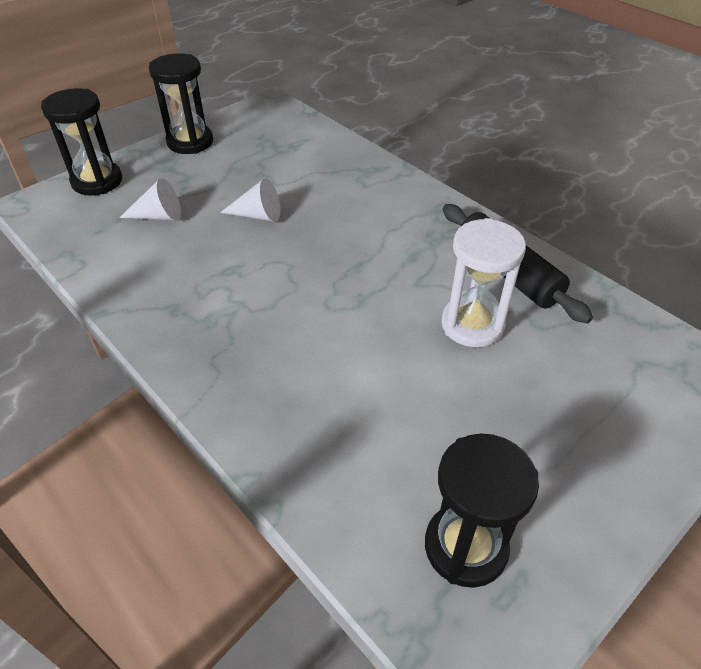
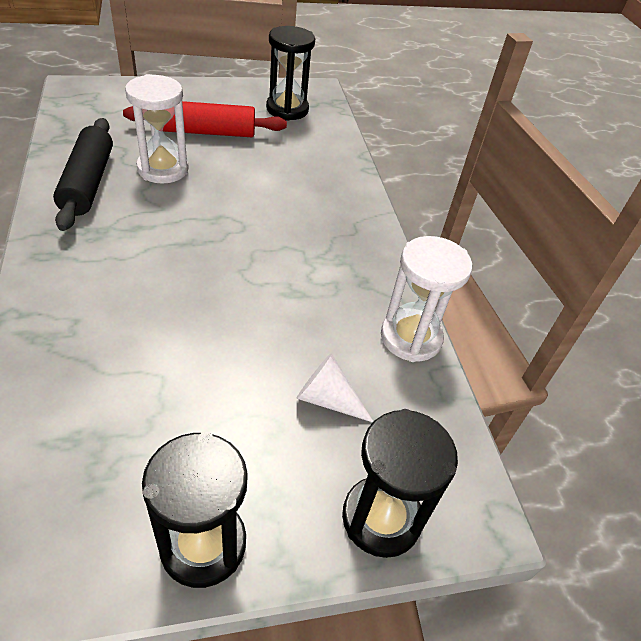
camera: 155 degrees left, 0 degrees up
(108, 281) = (410, 338): none -> white hourglass
(258, 215) = (222, 341): white cone -> none
(503, 410) = (206, 132): none -> red rolling pin

